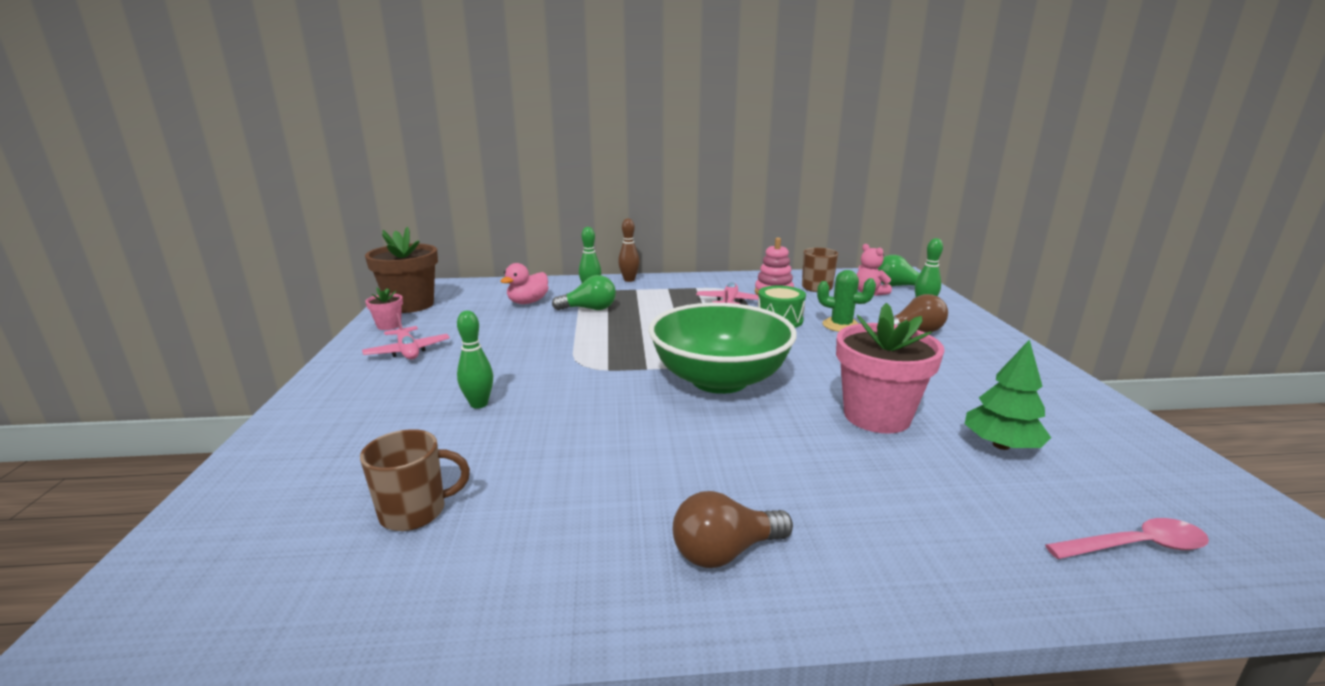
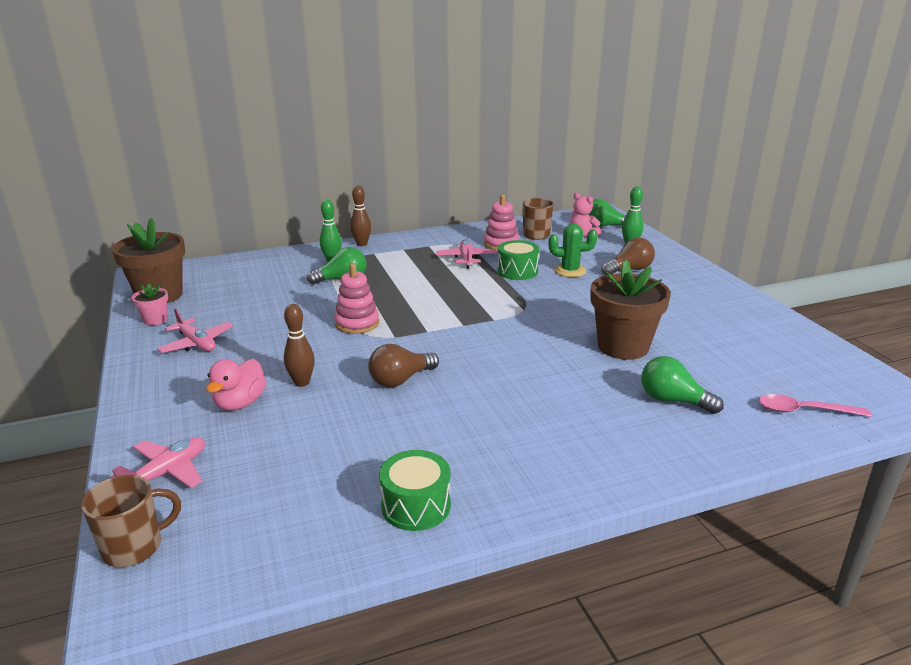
camera: 15 degrees left, 5 degrees up
(267, 481) = (167, 473): none -> pink plane
(415, 511) = (313, 473): brown mug -> brown mug (135, 547)
(479, 404) = (302, 382): green bowling pin -> brown bowling pin
(506, 582) = (416, 506): none -> green drum
(528, 302) = (278, 279): pink duck -> pink duck (240, 403)
(577, 351) = (357, 323): none -> pink stacking toy
(719, 380) = (492, 333): green bowl -> none
(725, 552) = (555, 459): brown light bulb -> brown light bulb (401, 380)
(876, 416) = (623, 346): pink flower pot -> brown flower pot
(926, 497) = (673, 400): none -> green light bulb
(1001, 445) = (713, 356): green tree -> none
(1135, 546) = (804, 410): pink spoon -> pink spoon turned 150 degrees counterclockwise

